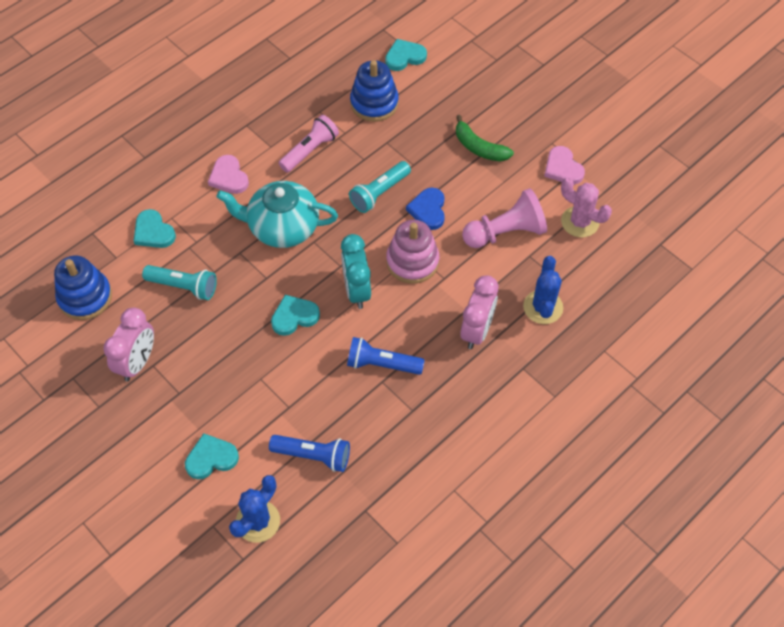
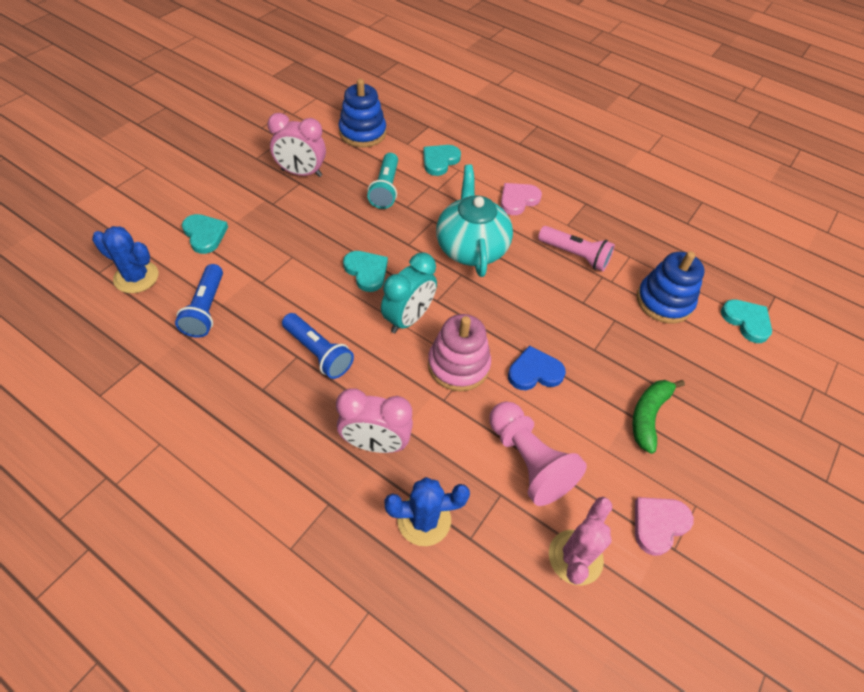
camera: 75 degrees right, 5 degrees down
(357, 290) = (408, 318): turquoise clock -> turquoise clock turned 150 degrees clockwise
(379, 193) = (542, 322): turquoise flashlight -> none
(381, 364) = (318, 353): blue flashlight -> blue flashlight turned 135 degrees clockwise

